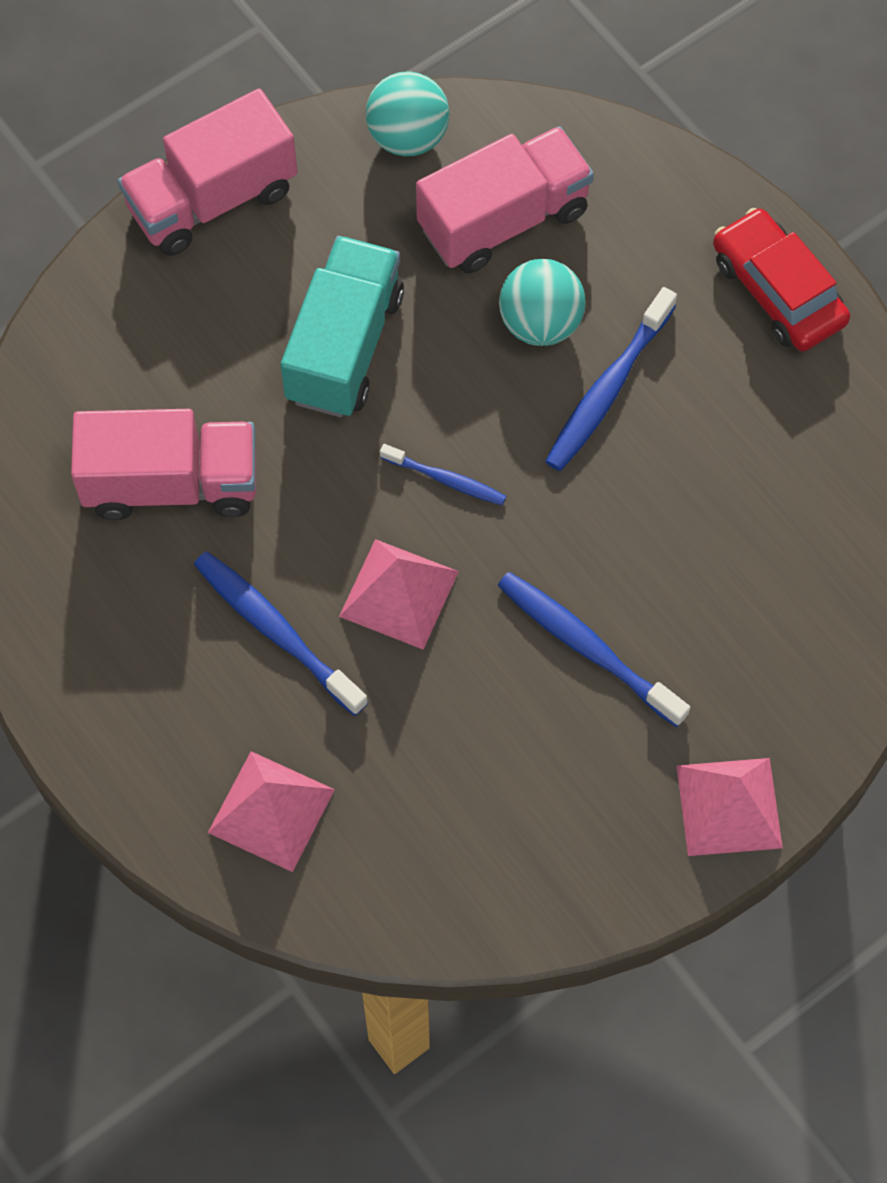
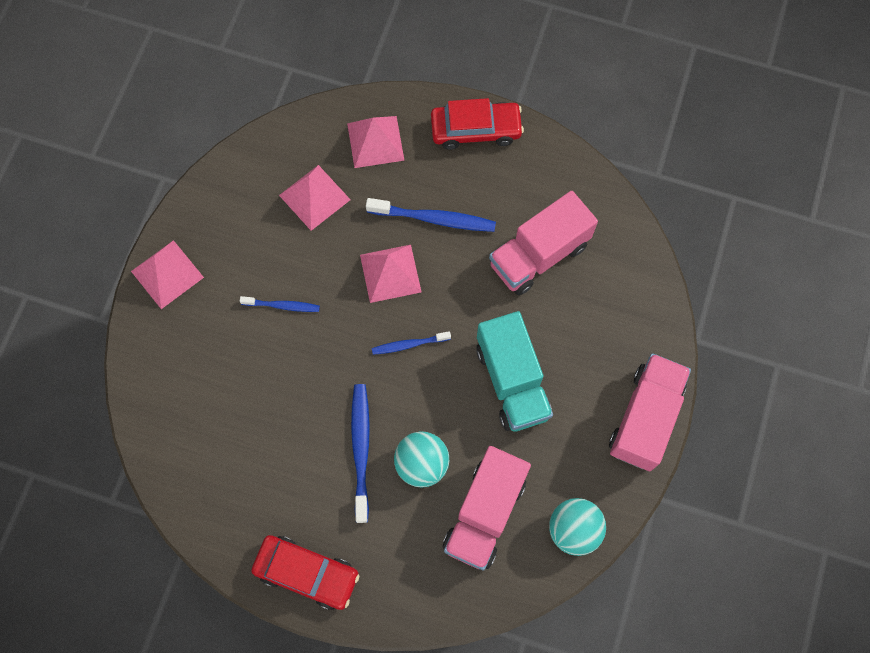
camera: 145 degrees right, 5 degrees up
(106, 727) = (476, 130): none -> red car
(428, 782) = (314, 197): none -> pink pyramid
(586, 647) = (282, 306): blue toothbrush -> blue toothbrush, size x0.59

